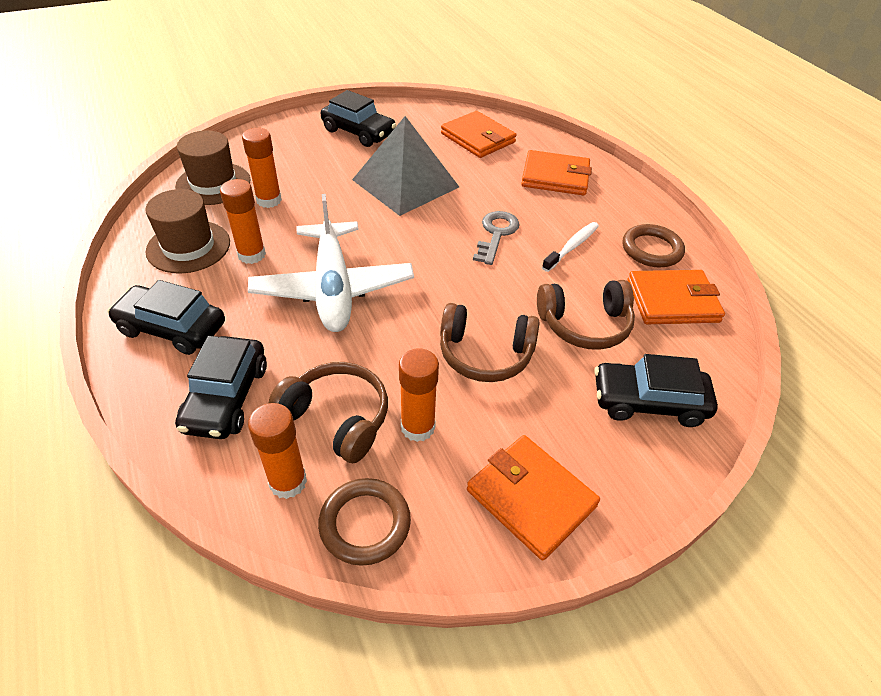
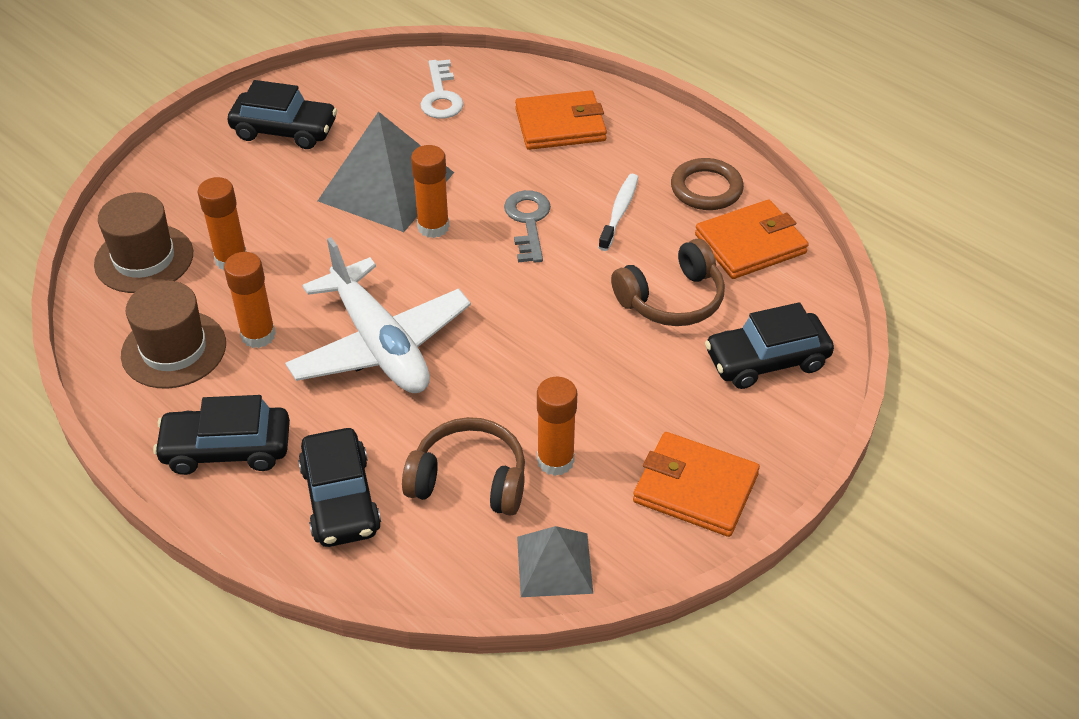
camera: 20 degrees left, 0 degrees up
(288, 482) = (458, 555): orange glue stick -> orange glue stick (433, 227)
(365, 524) = (554, 564): brown ring -> grey pyramid
(478, 138) = (441, 96): orange wallet -> white key
(485, 354) = (585, 365): brown headphones -> none

